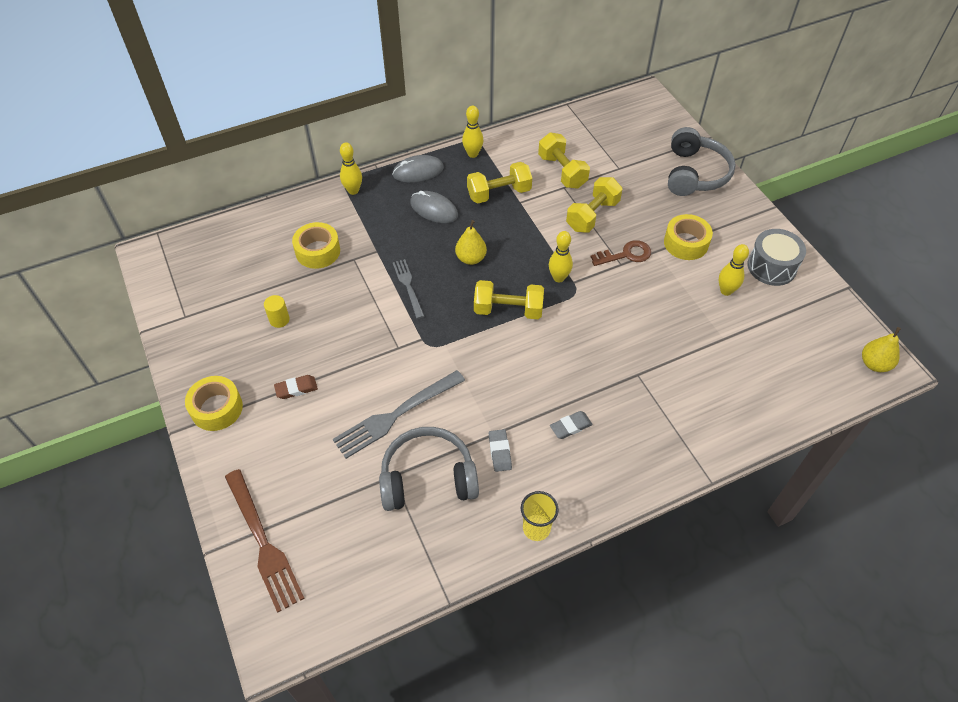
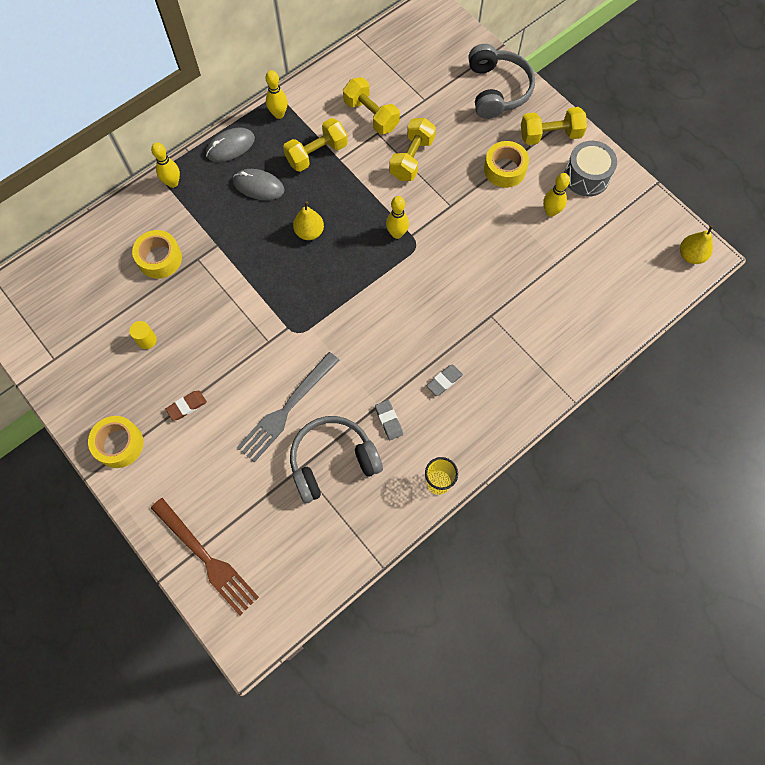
camera: 15 degrees left, 15 degrees up
(408, 286) = (258, 275): grey fork -> none
(508, 310) = (359, 278): yellow dumbbell -> yellow dumbbell (550, 135)
(626, 254) = (452, 194): brown key -> none

